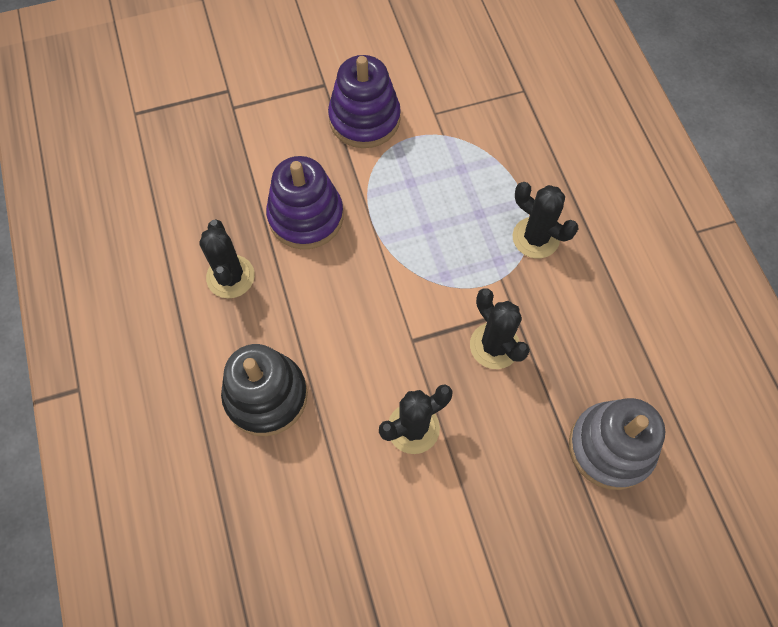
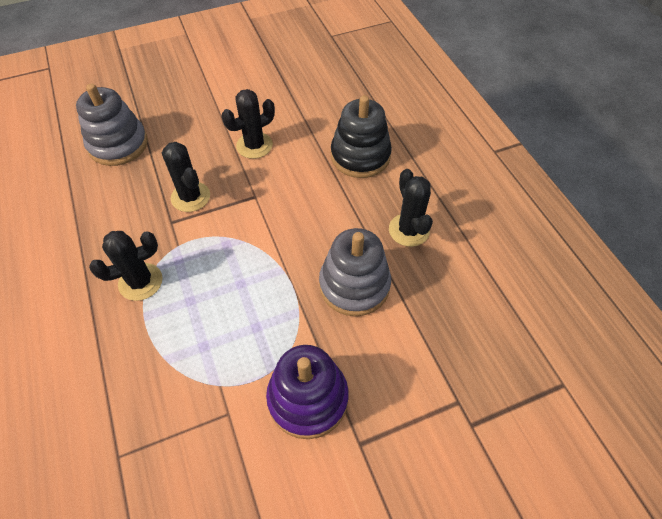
camera: 175 degrees right, 10 degrees down
(306, 216) = (354, 285): purple stacking toy -> grey stacking toy
(535, 238) = (140, 282): black cactus -> black cactus turned 60 degrees counterclockwise

